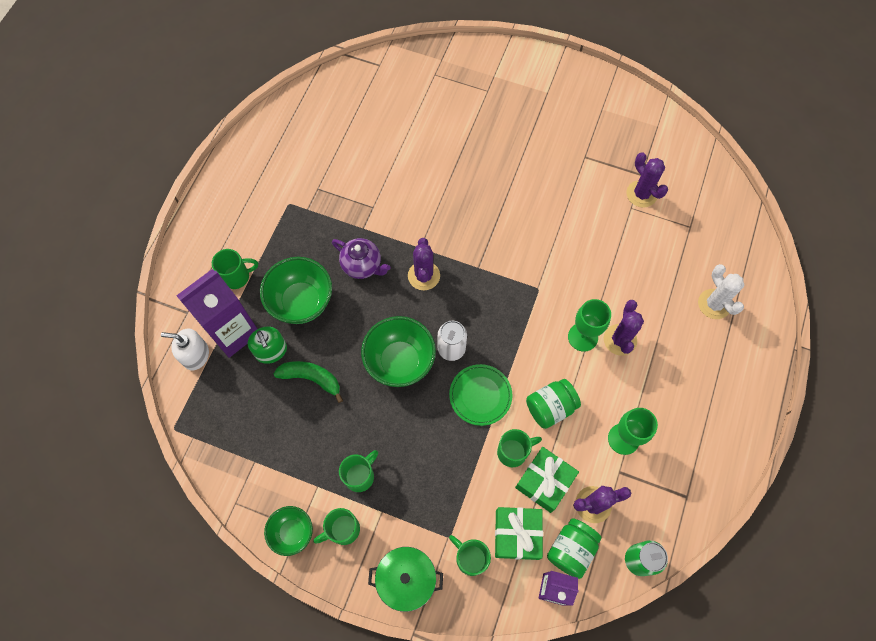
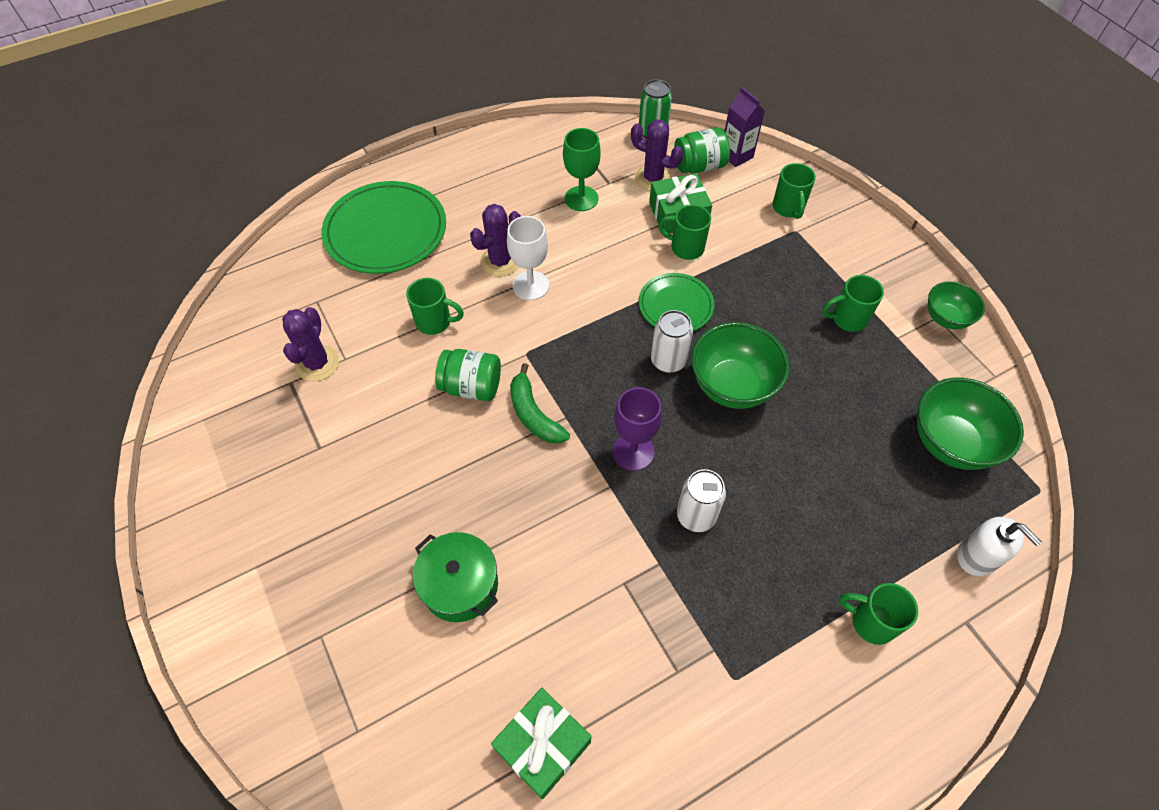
camera: 140 degrees left, 10 degrees down
(233, 332) = (913, 551): purple carton -> none
(271, 351) = (875, 495): green soap dispenser -> none
(301, 302) = (803, 526): green bowl -> green bowl (950, 443)
(311, 378) = (843, 434): green banana -> green banana (534, 414)
(343, 530) = (893, 291): green mug -> green mug (435, 322)
(362, 265) = (696, 516): purple teapot -> white can
(406, 579) = (856, 227): green pot -> green pot (460, 585)
(424, 276) = (633, 452): purple cactus -> purple goblet
(517, 534) = (735, 198): green gift -> green gift (542, 745)
(550, 407) = (620, 256): green jar -> green jar (471, 387)
(582, 337) = (530, 285): green goblet -> white goblet
(714, 304) = (386, 231): white cactus -> green plate

